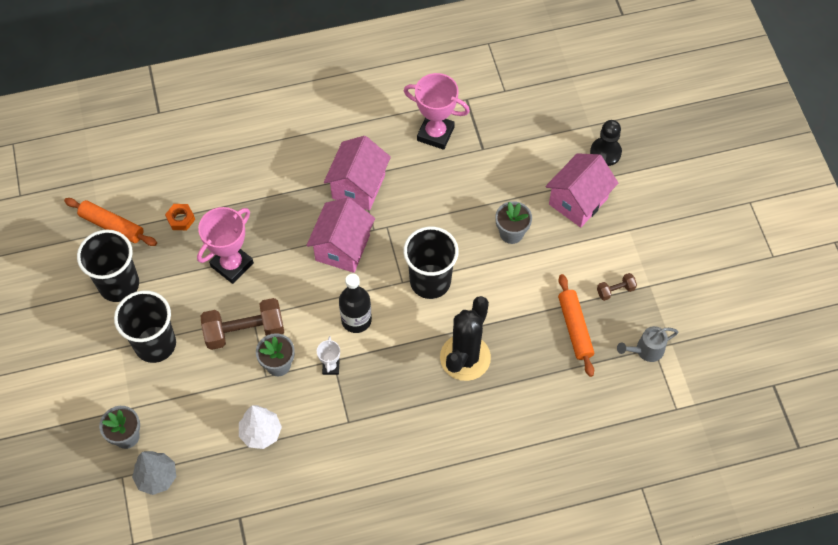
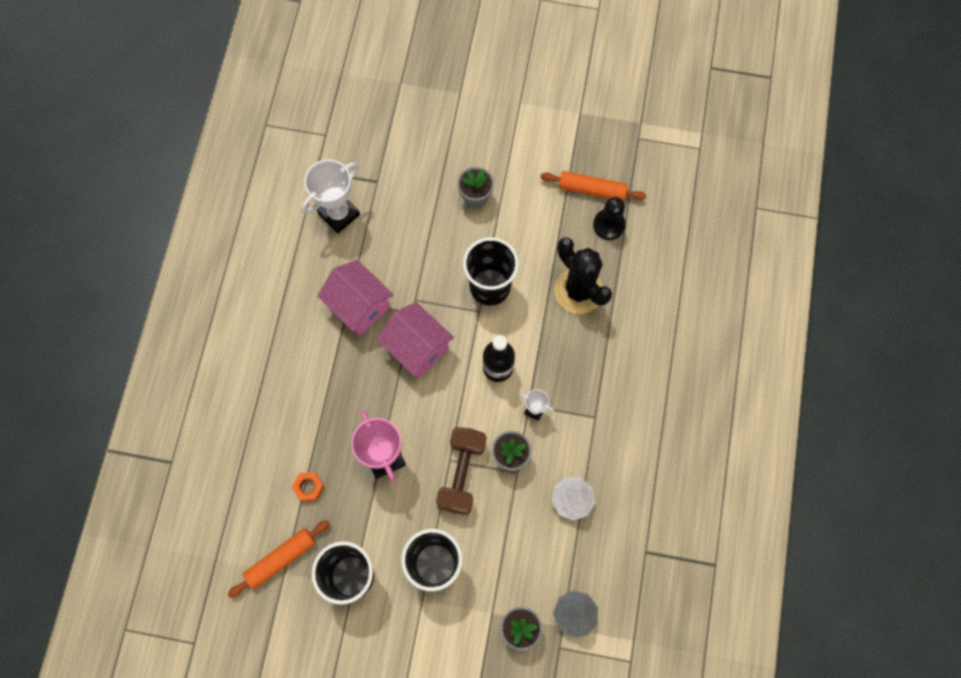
camera: 65 degrees left, 10 degrees up
(435, 134) = (339, 214): pink trophy -> white trophy
(578, 201) = (472, 129): pink house -> none
(605, 152) = (434, 84): black pawn -> black pawn (609, 225)
(615, 290) = (572, 141): brown dumbbell -> none
(645, 350) = (638, 145): grey watering can -> none

